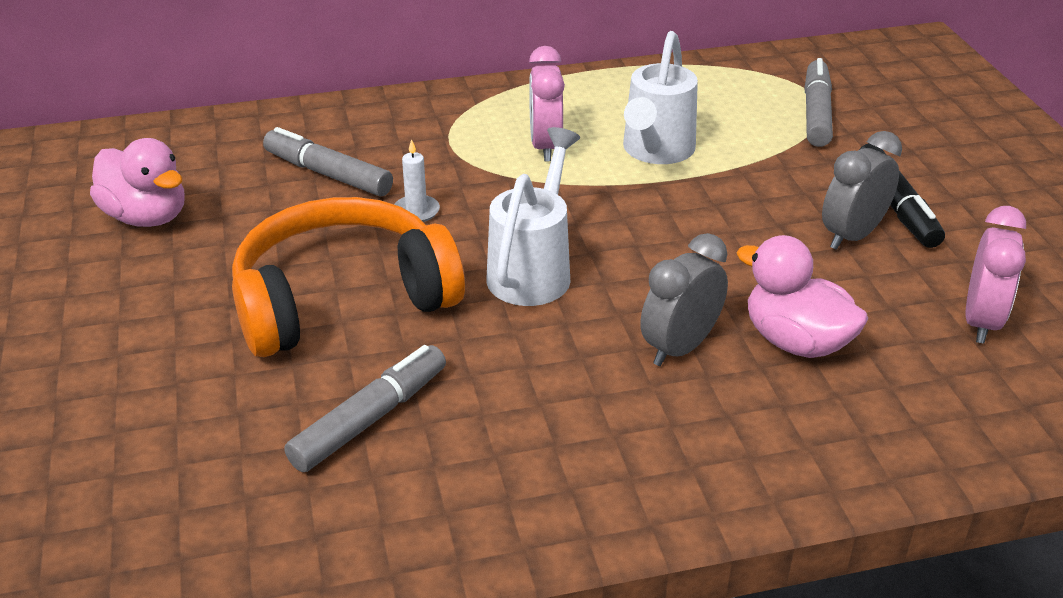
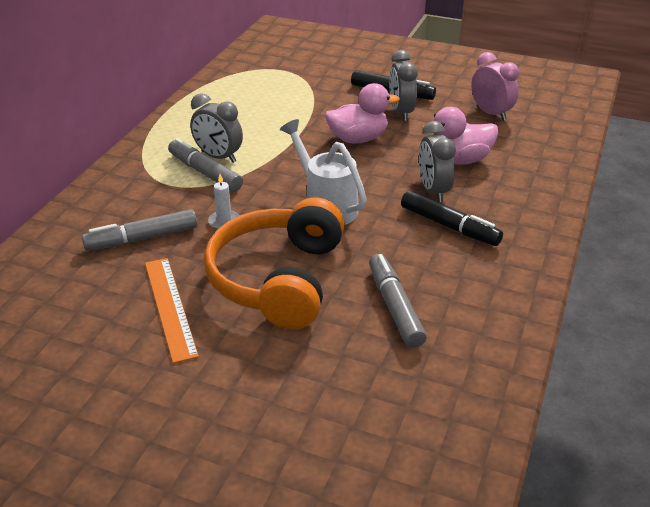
camera: 55 degrees left, 0 degrees up
(147, 217) = (89, 329): pink duck -> pink duck (358, 139)
(223, 248) = (170, 307): none -> orange ruler
(545, 146) = (218, 157): pink clock -> grey clock
(607, 397) = (449, 226): none -> black marker
(656, 151) = (268, 128): white watering can -> none
(816, 113) = (295, 76): grey marker -> grey marker (205, 173)

